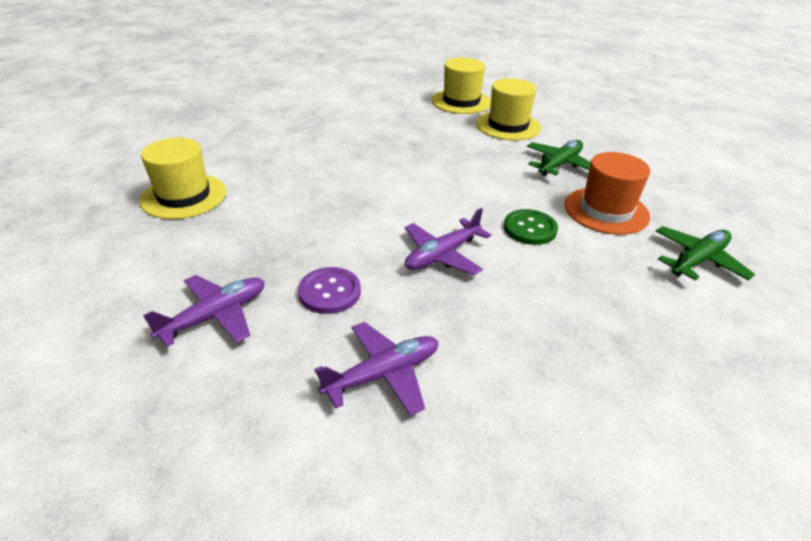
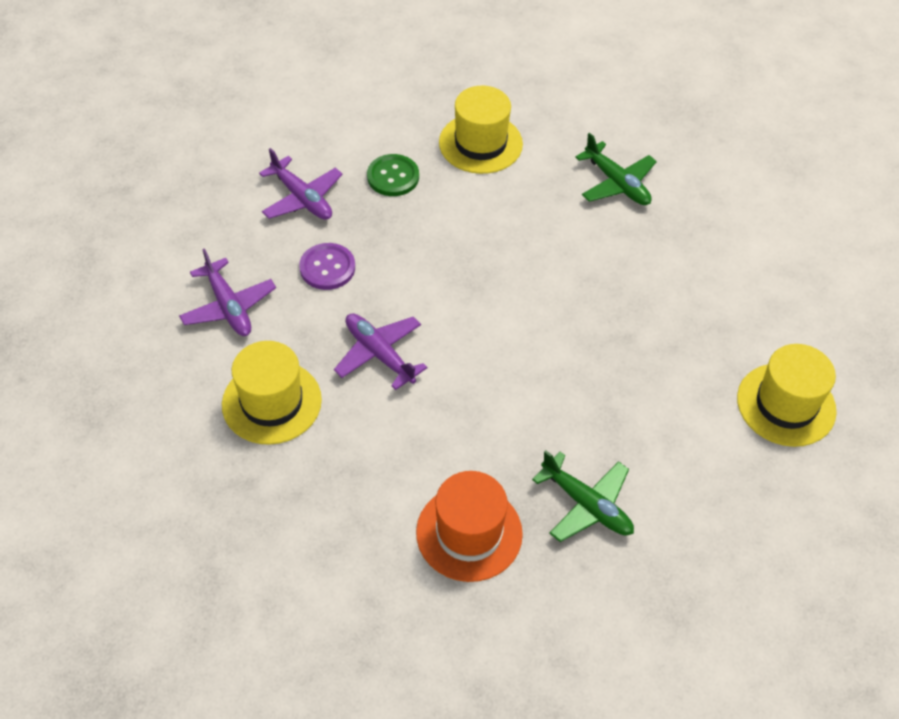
camera: 90 degrees right, 15 degrees up
(508, 126) = (705, 458): yellow hat -> yellow hat (271, 402)
(530, 228) = (427, 440): green button -> green button (393, 177)
(698, 260) = (364, 603): green plane -> green plane (617, 183)

